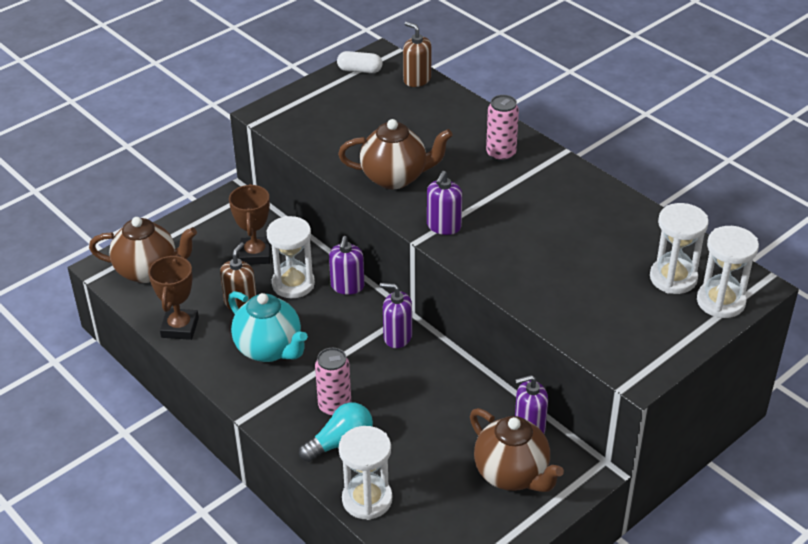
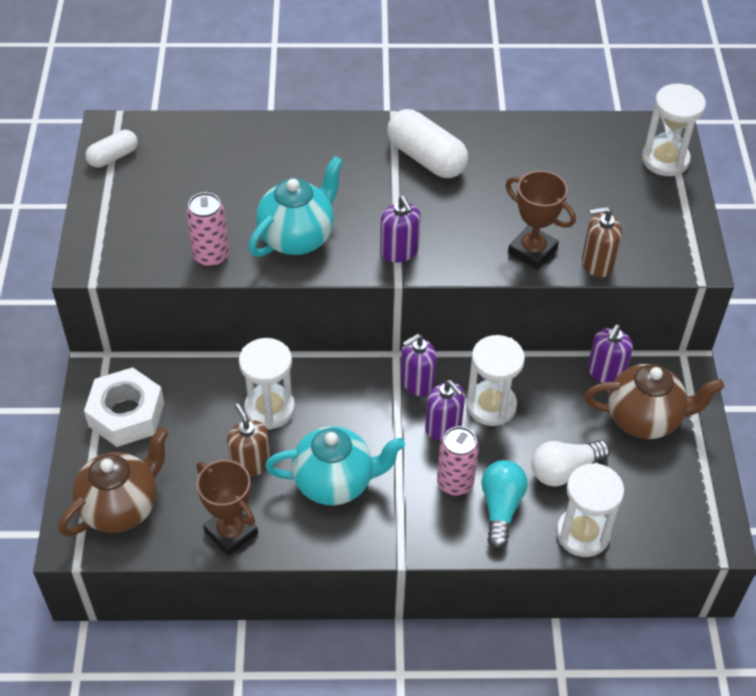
camera: 50 degrees left, 10 degrees up
(217, 229) = (126, 414): none -> white nut
(255, 254) = (197, 409): brown trophy -> brown trophy (532, 251)
(347, 286) = (316, 373): purple soap dispenser -> purple soap dispenser (443, 427)
(395, 178) = (297, 237): brown teapot -> turquoise teapot
(412, 457) = (564, 470): none -> white light bulb
(417, 79) = (179, 131): brown soap dispenser -> brown soap dispenser (597, 263)
(501, 154) = (349, 152): pink can -> pink can (211, 257)
(545, 189) = (426, 158): none -> white capsule
(673, 278) = (612, 165): white hourglass -> white hourglass (491, 406)

